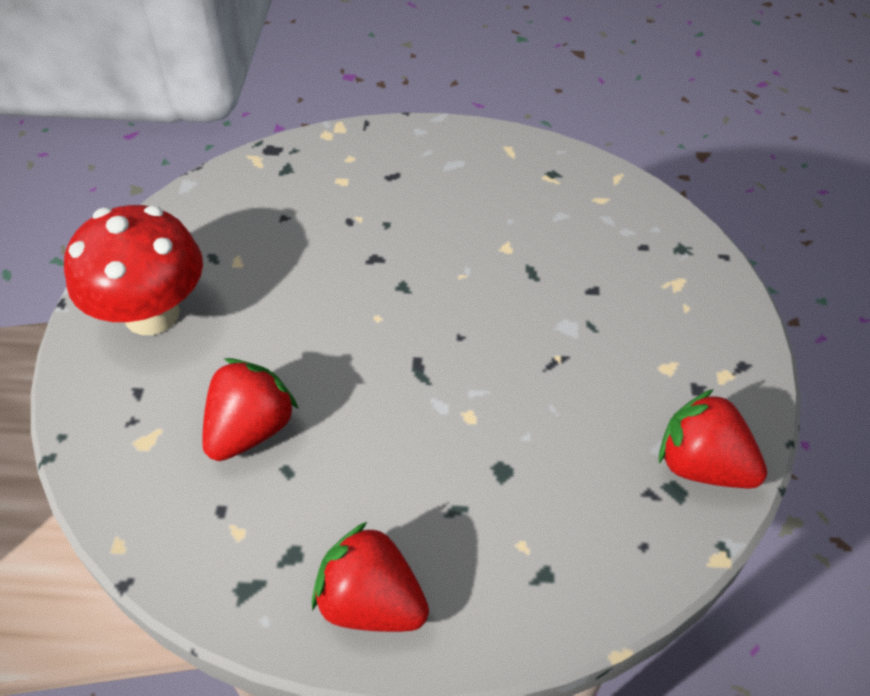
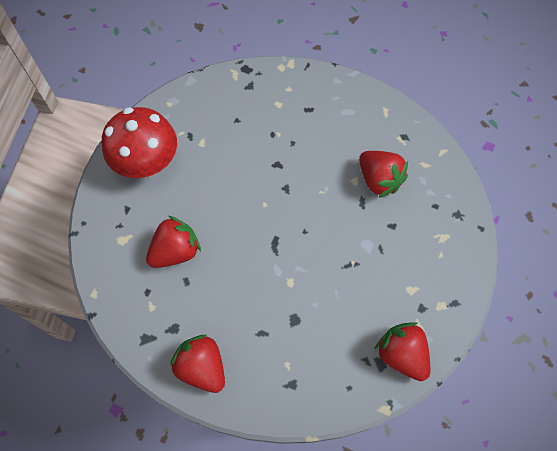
camera: 20 degrees right, 15 degrees up
(543, 236) = (379, 180): none -> red strawberry

